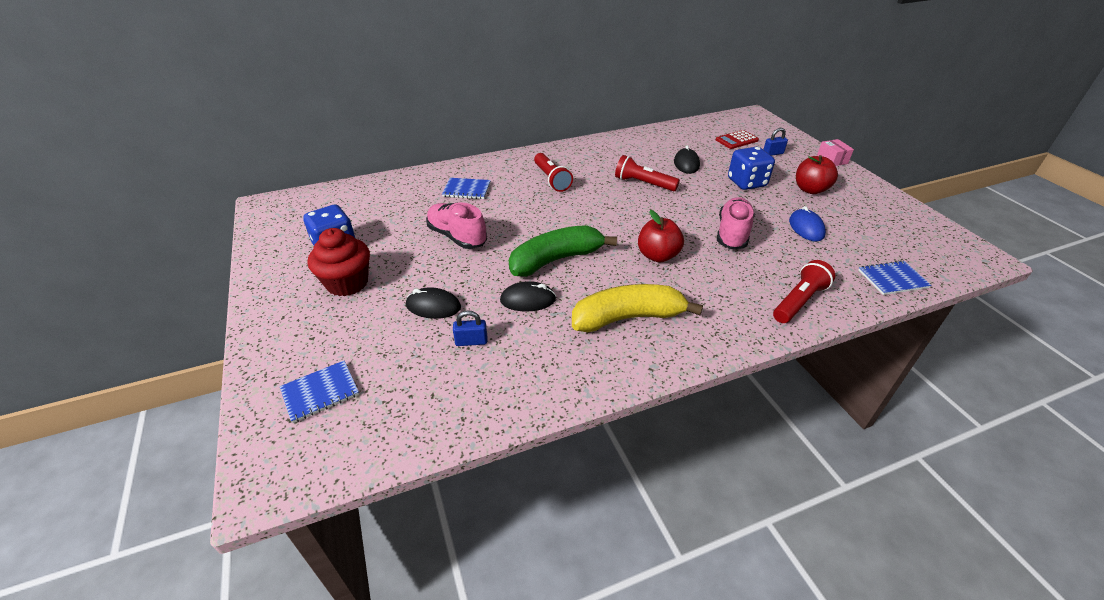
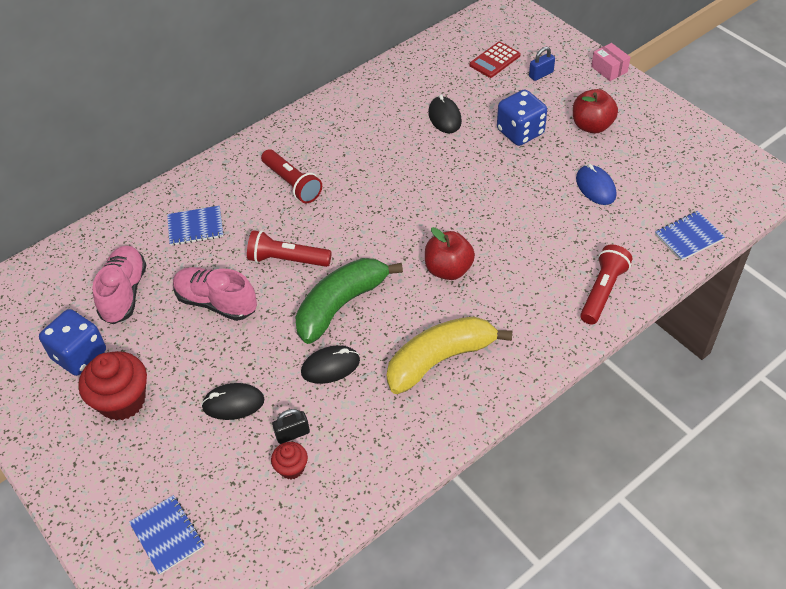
camera: 15 degrees left, 10 degrees up
(320, 392) = (167, 535): blue notebook -> blue notebook turned 75 degrees counterclockwise
(457, 368) = (291, 468): none -> red cupcake
(471, 341) = (292, 434): blue padlock -> black padlock
(643, 184) = (403, 163): red flashlight -> red flashlight (287, 260)
(732, 234) = (520, 216): pink shoe -> pink shoe (124, 293)

